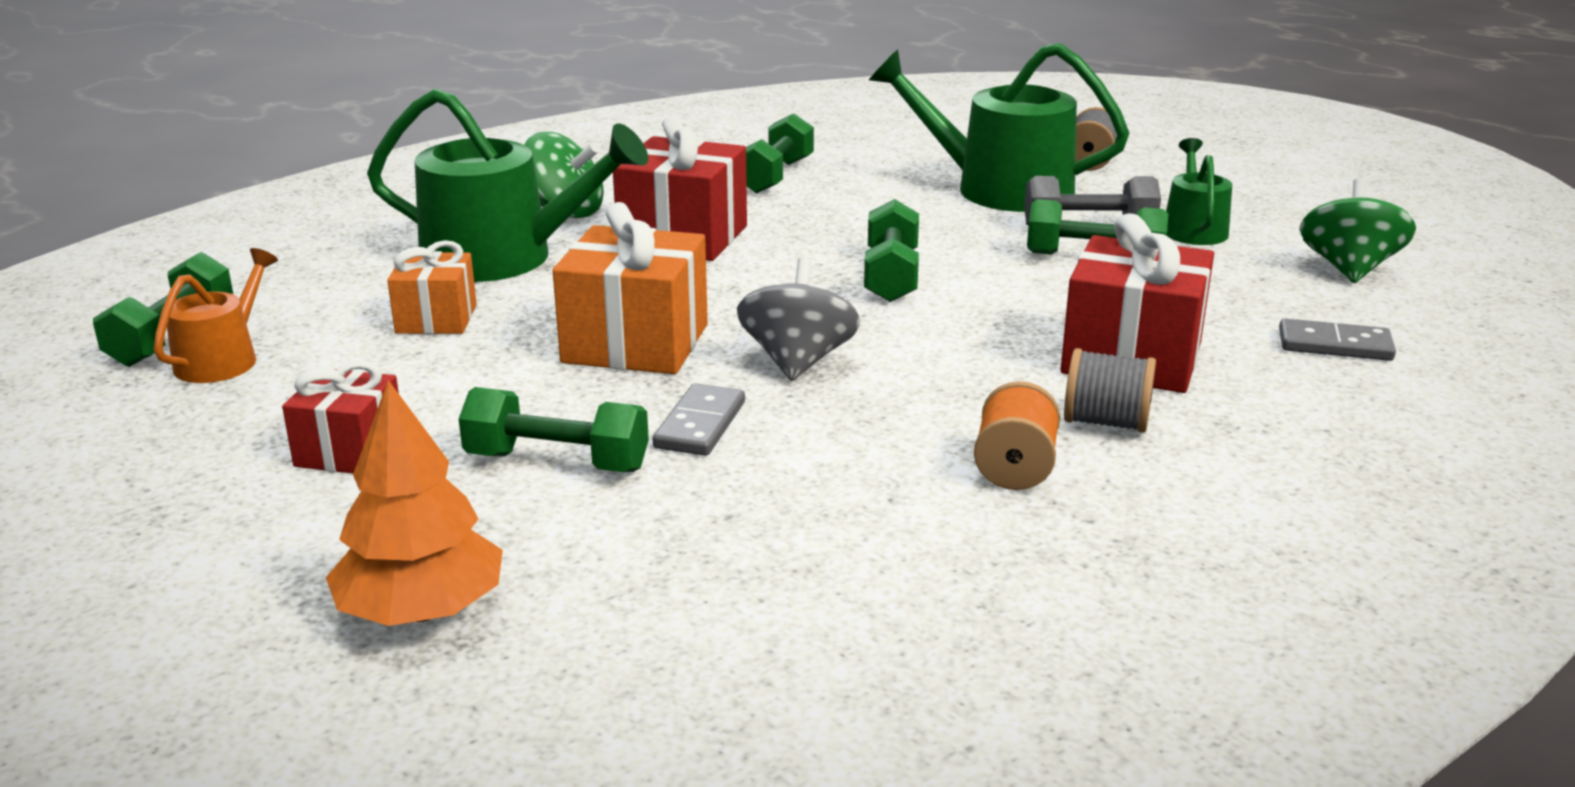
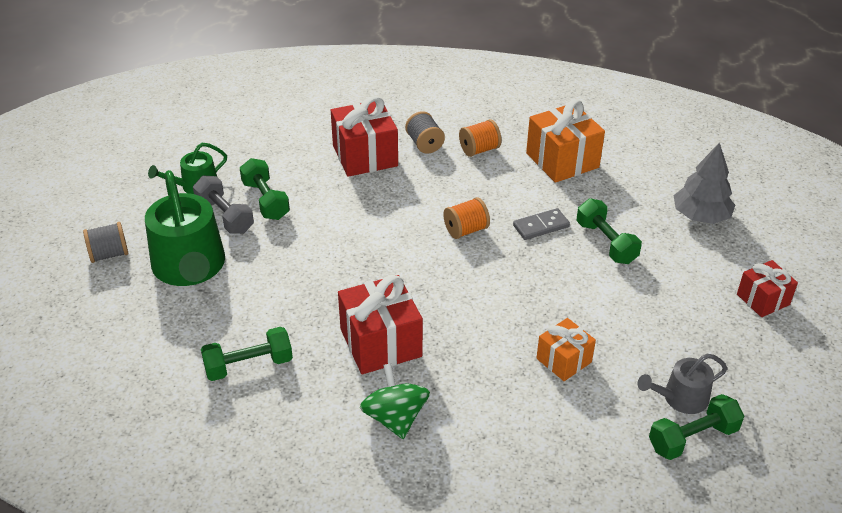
camera: 130 degrees left, 15 degrees up
(222, 359) = (681, 398): orange watering can -> grey watering can
(350, 450) = (670, 297): red gift -> red gift (763, 299)
(422, 611) = (700, 216): orange tree -> grey tree
(502, 258) = (481, 392): green watering can -> none
(635, 343) = (506, 282): orange gift -> orange gift (562, 160)
(798, 361) = (466, 230): grey spinning top -> orange spool
(891, 276) = (352, 247): green dumbbell -> none
(1335, 345) = (300, 118): grey domino -> none
(1349, 269) = (210, 134): green spinning top -> none

